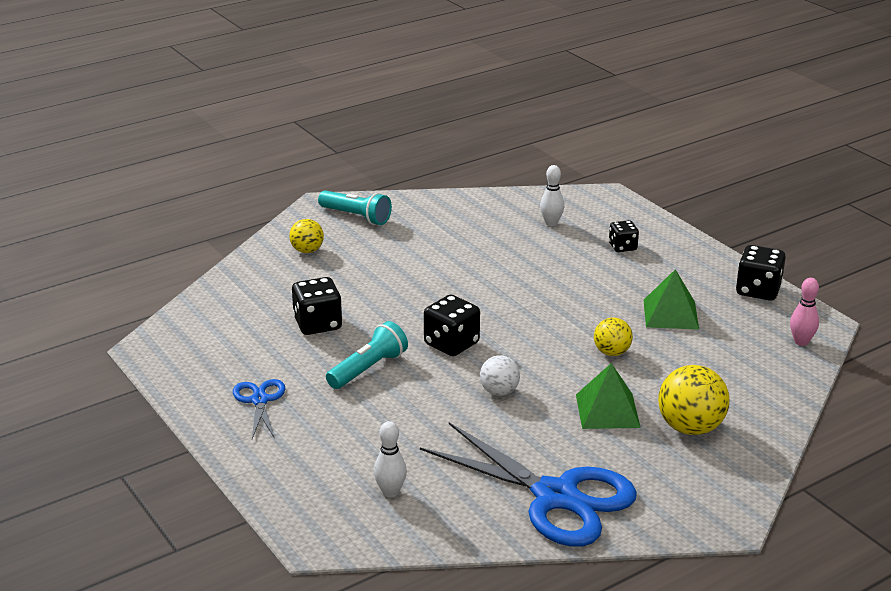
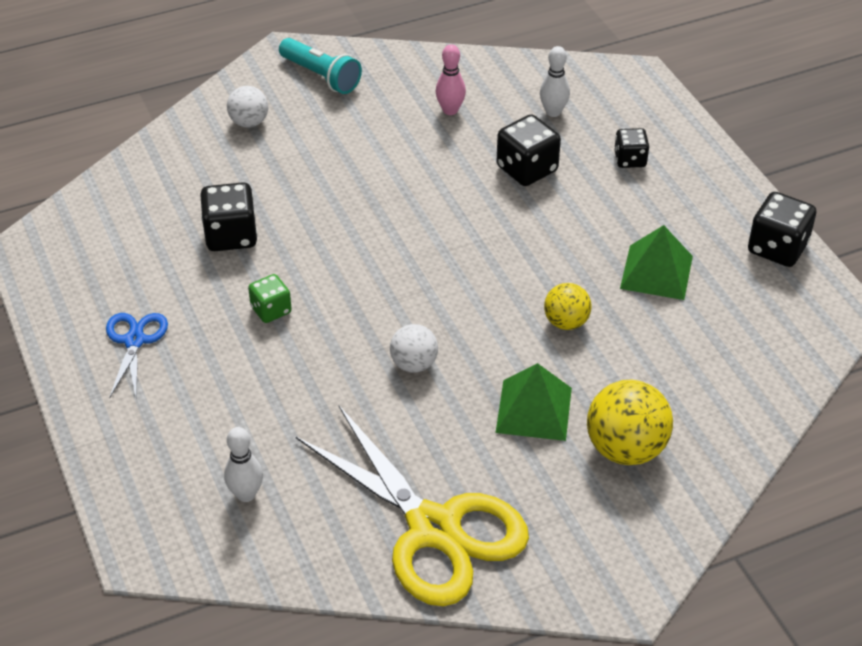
camera: 10 degrees right, 15 degrees up
(307, 250) = (249, 122): yellow ball -> white ball
(368, 369) = (271, 310): turquoise flashlight -> green dice
(451, 344) = (378, 285): black dice -> black dice (527, 169)
(555, 496) = (434, 528): blue scissors -> yellow scissors
(801, 342) = (805, 335): pink bowling pin -> pink bowling pin (450, 110)

